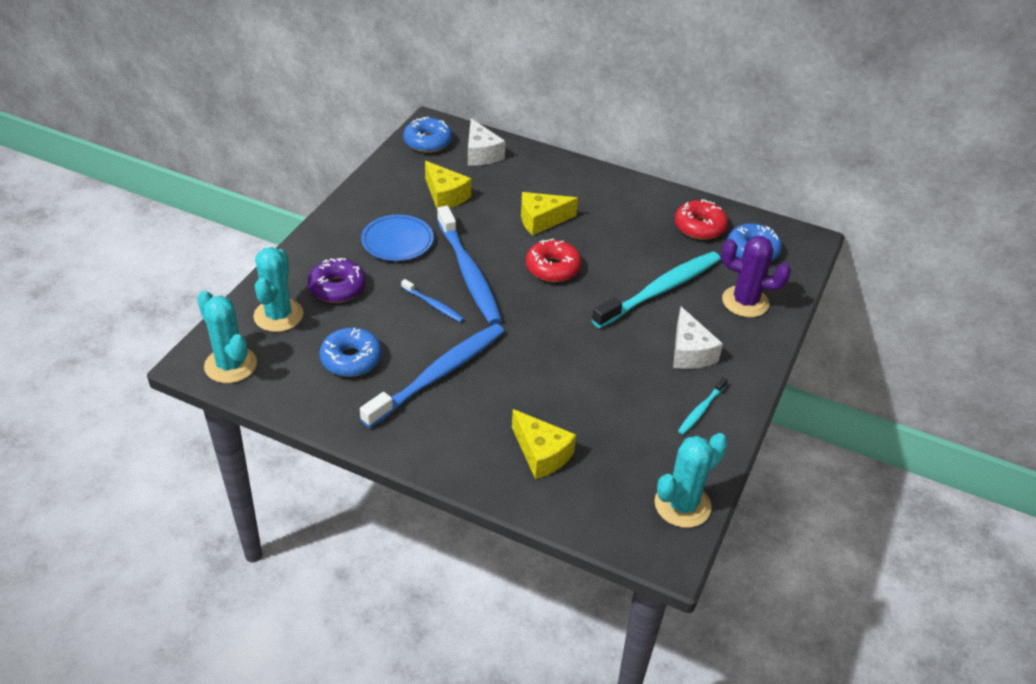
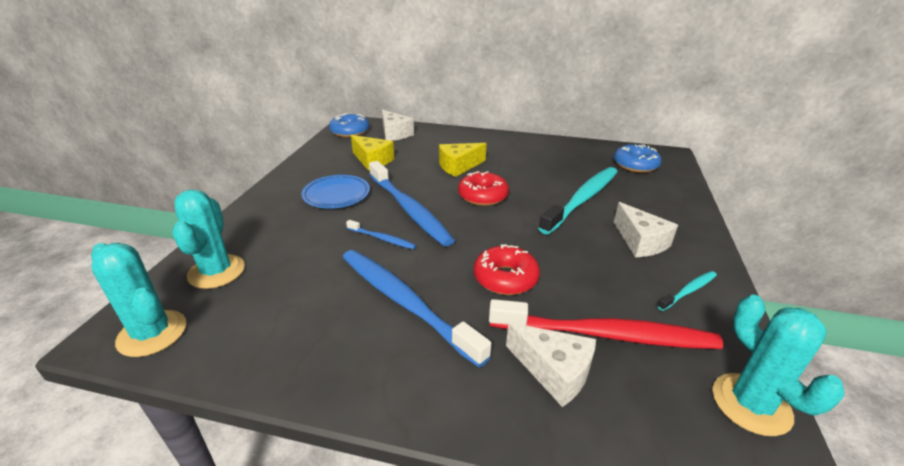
camera: 10 degrees left, 10 degrees down
(337, 287) = (281, 238): purple donut -> none
(351, 359) = (302, 302): blue donut -> none
(438, 374) = (404, 302): blue toothbrush -> blue toothbrush turned 75 degrees counterclockwise
(541, 454) = (554, 371): yellow cheese -> white cheese
(600, 434) = (606, 335): none -> red toothbrush
(682, 505) = (751, 404): turquoise cactus -> turquoise cactus turned 60 degrees counterclockwise
(699, 227) = (585, 156): red donut -> red donut (505, 278)
(701, 410) = (688, 291): turquoise toothbrush -> turquoise toothbrush turned 150 degrees counterclockwise
(745, 302) = (657, 198): purple cactus -> none

